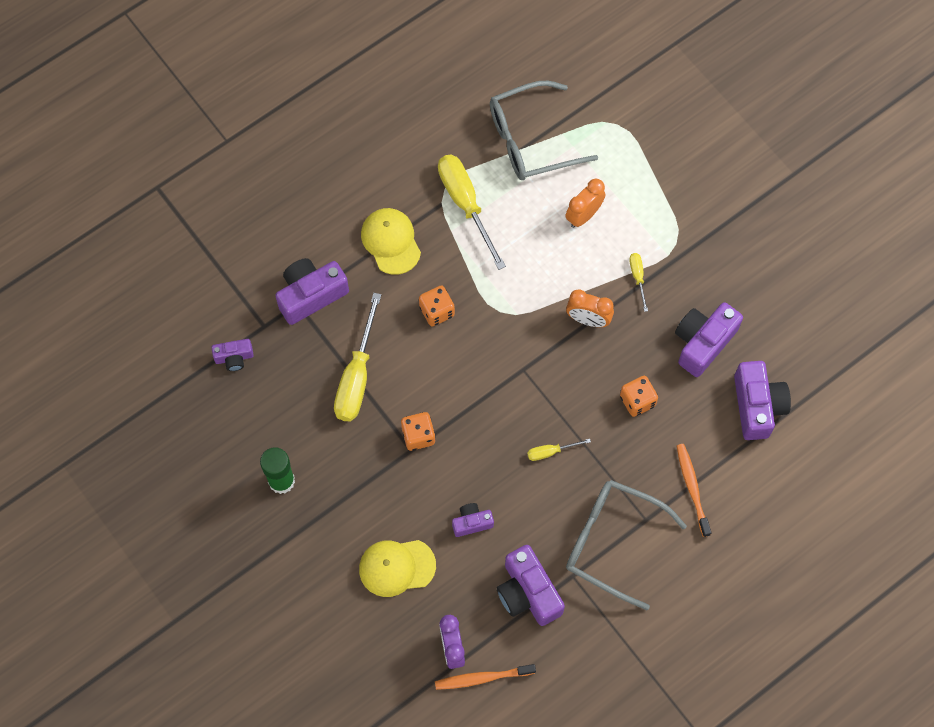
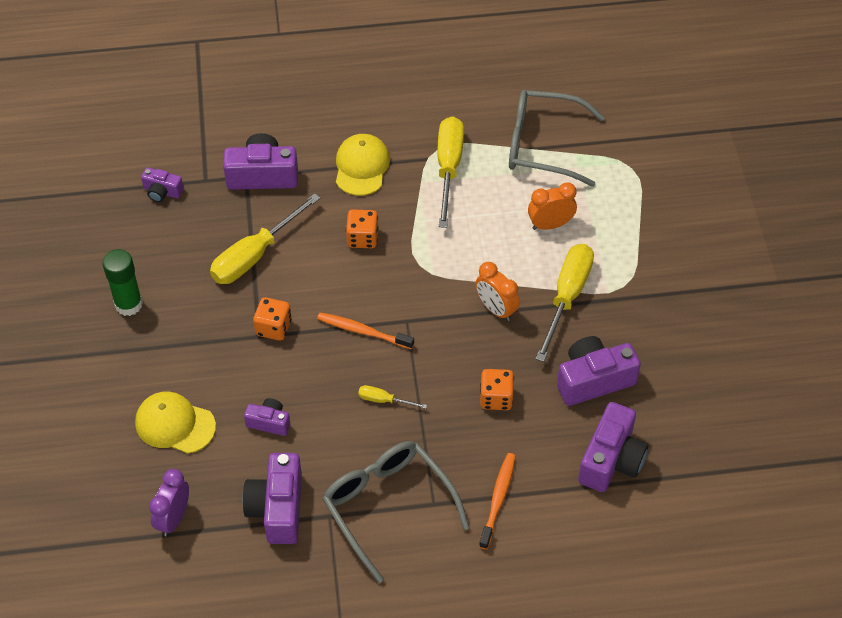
camera: 30 degrees right, 15 degrees down
(482, 678) = (182, 559): orange toothbrush -> orange toothbrush (363, 331)
(637, 277) = (567, 297): yellow screwdriver -> yellow screwdriver, size x2.15

